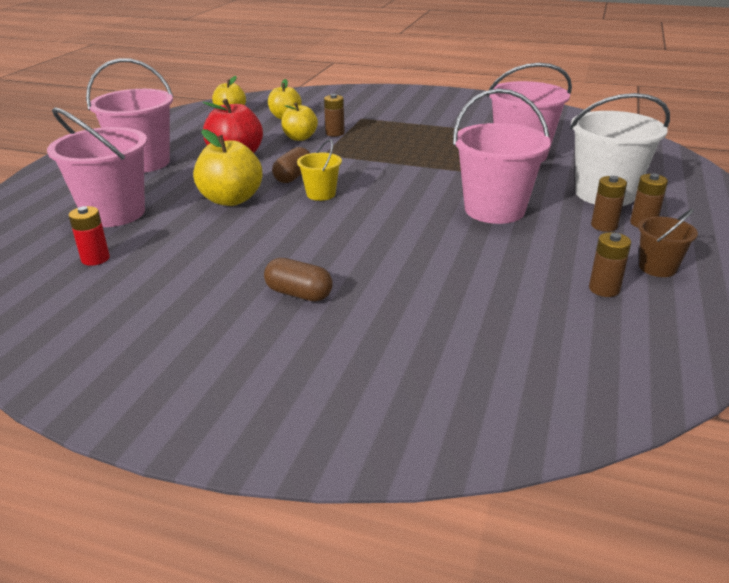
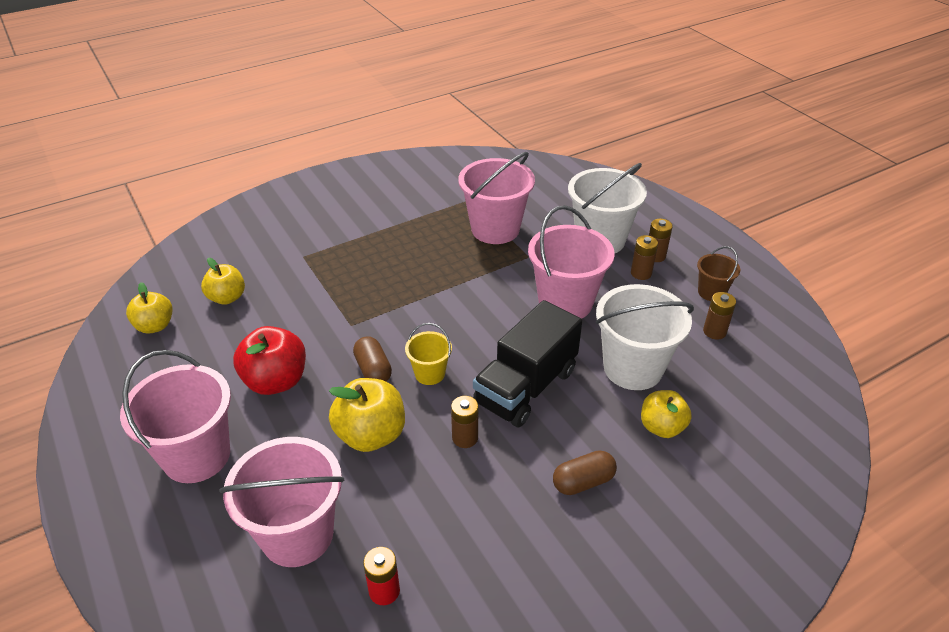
camera: 50 degrees left, 10 degrees up
(300, 138) = (293, 318): yellow apple -> yellow apple (661, 427)
(335, 133) = (314, 291): brown battery -> brown battery (465, 438)
(367, 231) = (526, 387): none -> black truck
(472, 266) = (633, 368): none -> white bucket

